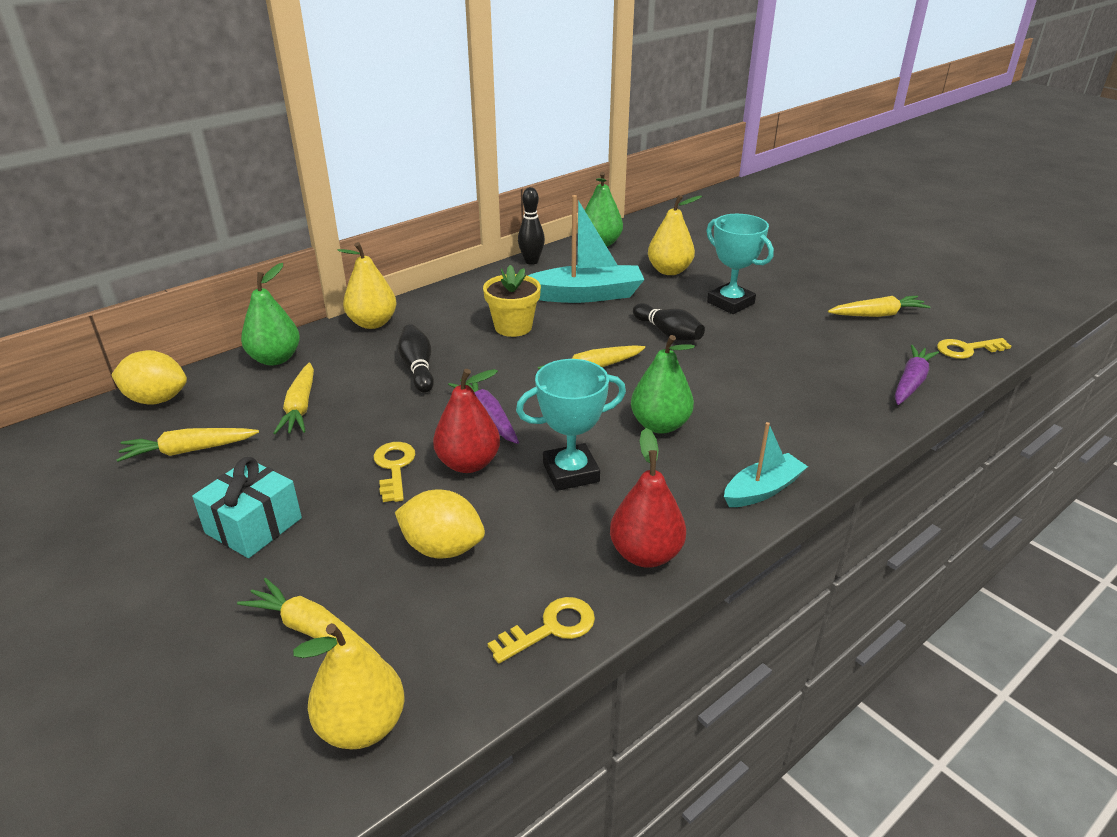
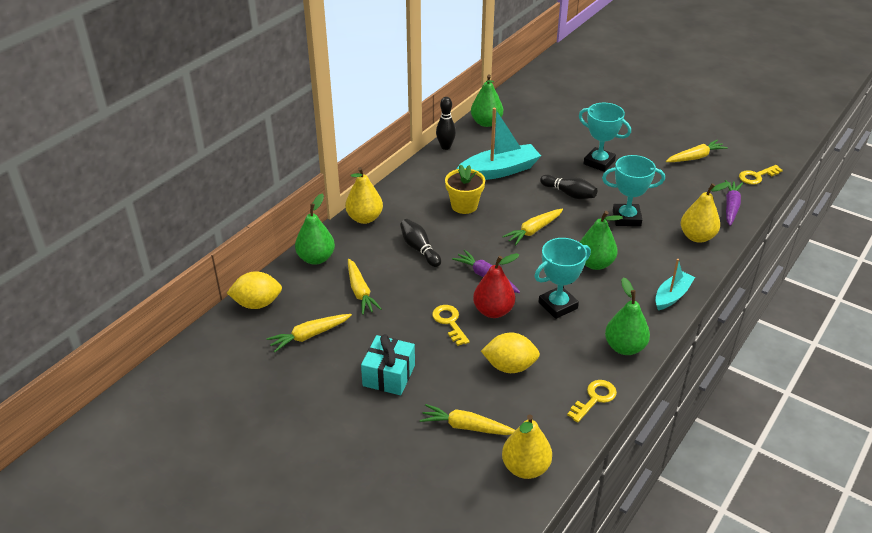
camera: 15 degrees left, 5 degrees up
(645, 554) = (624, 347): red pear -> green pear
(669, 270) = (546, 140): yellow pear -> yellow pear (697, 237)
(738, 374) = (626, 218): none -> turquoise trophy

